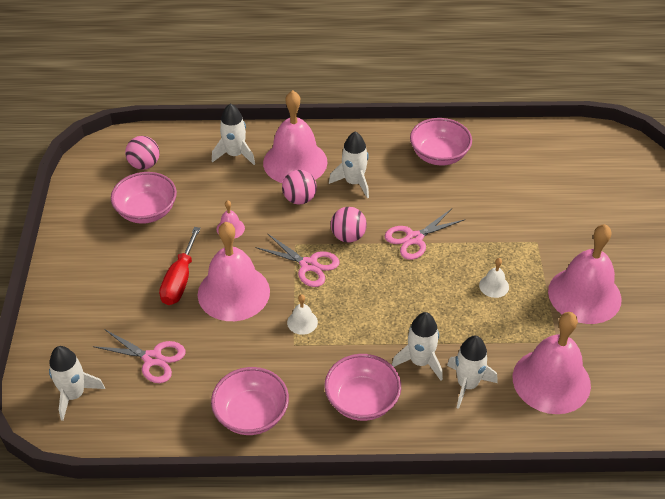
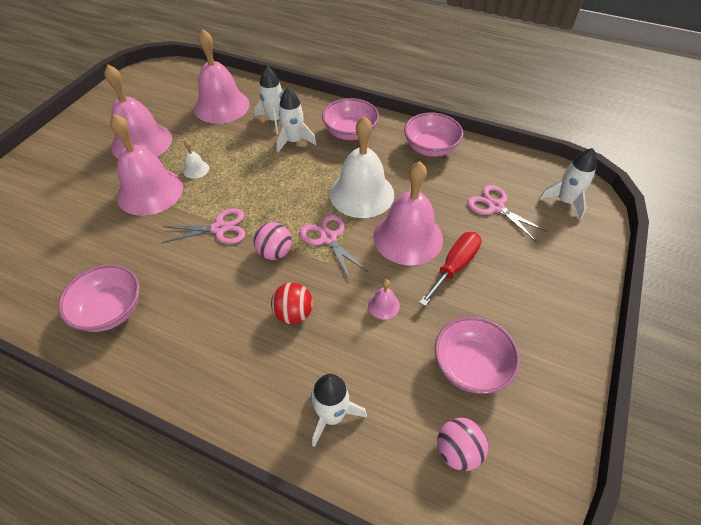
camera: 155 degrees left, 5 degrees up
(295, 162) = (267, 369): pink bell -> pink bell (150, 191)
(299, 199) = (294, 313): pink ball -> red ball
(302, 322) = (362, 194): white bell -> white bell, size x2.42
(353, 182) = (224, 312): white rocket -> none

